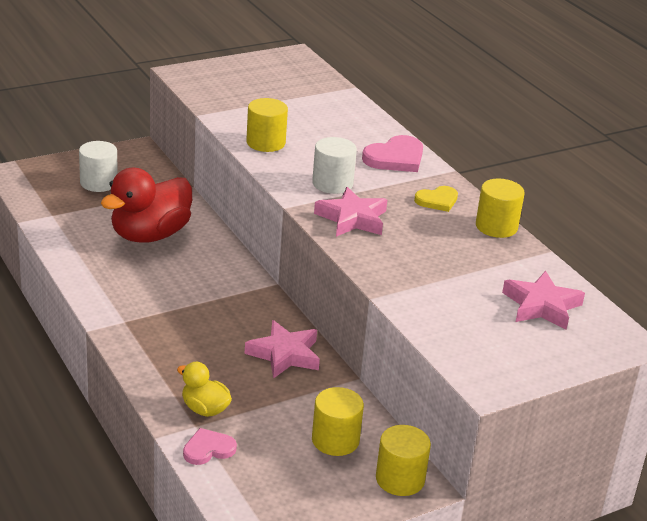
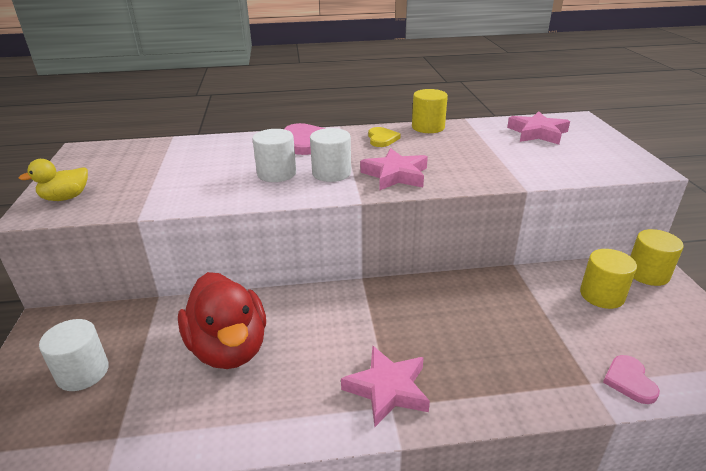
camera: 65 degrees left, 0 degrees up
(205, 409) = (562, 370): yellow duck -> yellow duck (66, 198)
(265, 143) = (233, 191): yellow cylinder -> none
(284, 354) = (475, 297): pink star -> pink star (387, 389)
(312, 156) = (276, 173): none -> white cylinder

